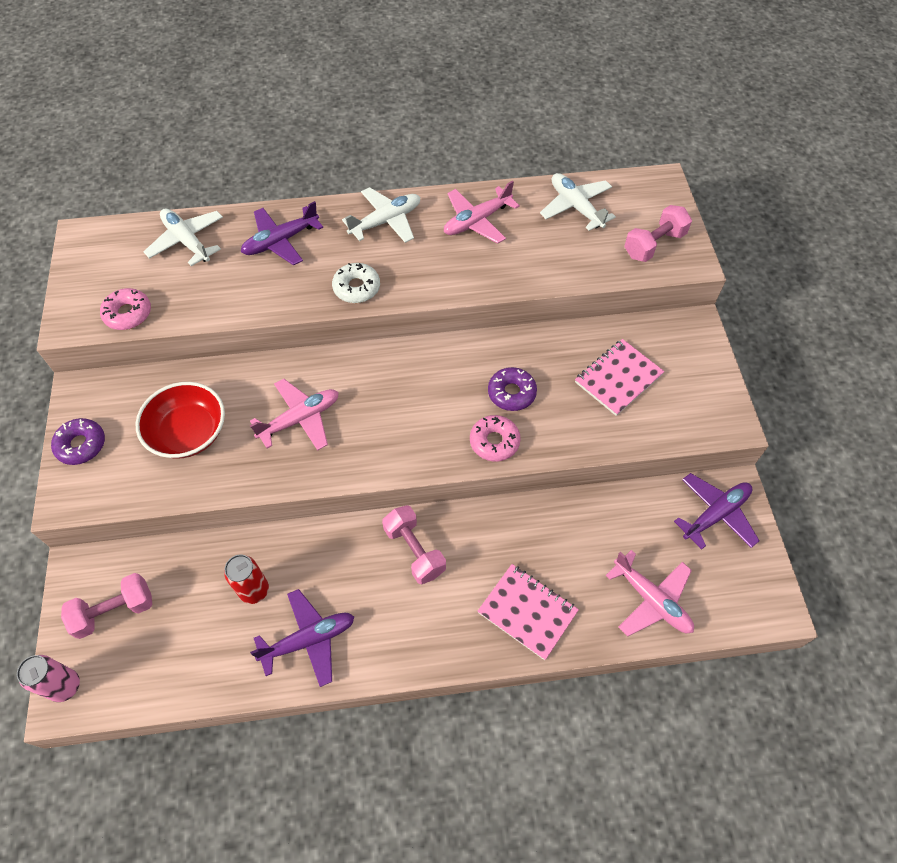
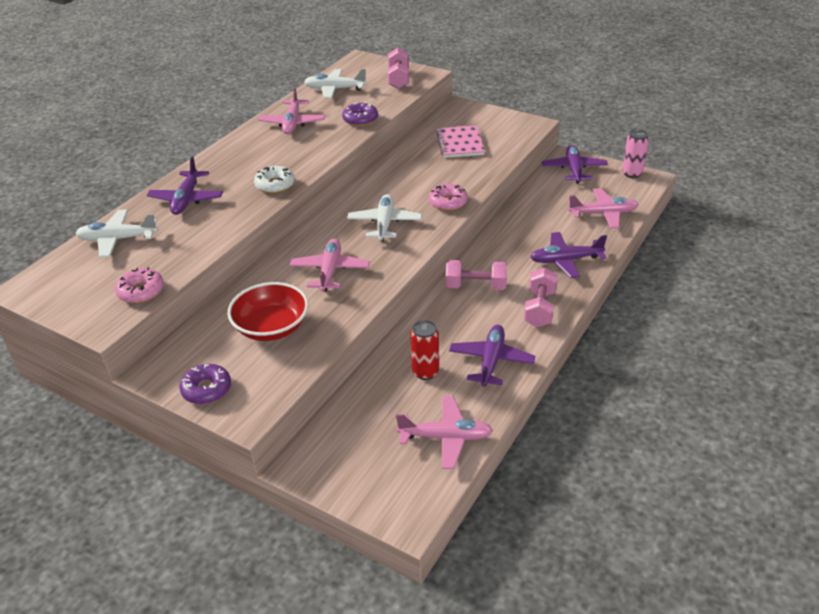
camera: 50 degrees left, 20 degrees down
(65, 686) = (396, 512): pink can -> pink can (632, 174)
(114, 611) = (361, 456): pink dumbbell -> pink dumbbell (539, 309)
(178, 667) = (446, 437): none -> pink plane
(386, 221) = (239, 153): white plane -> white plane (384, 223)
(511, 393) = (422, 182): purple donut -> purple donut (360, 119)
(527, 612) = (565, 260): pink notebook -> purple plane

